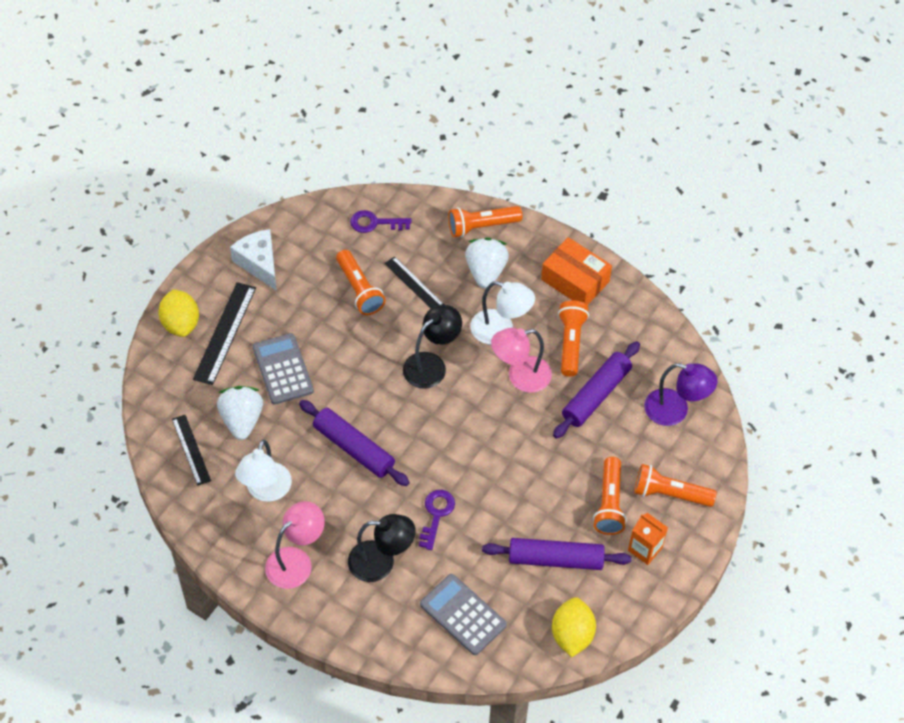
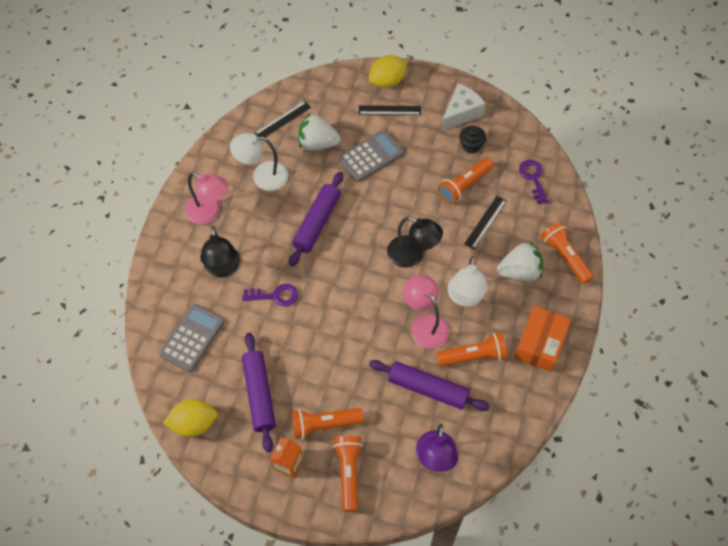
camera: 75 degrees right, 5 degrees up
(225, 333) = (389, 110): black ruler -> black ruler, size x0.65
(242, 420) = (317, 143): white strawberry -> white strawberry turned 150 degrees counterclockwise
(309, 267) = (471, 146): none -> black cupcake

